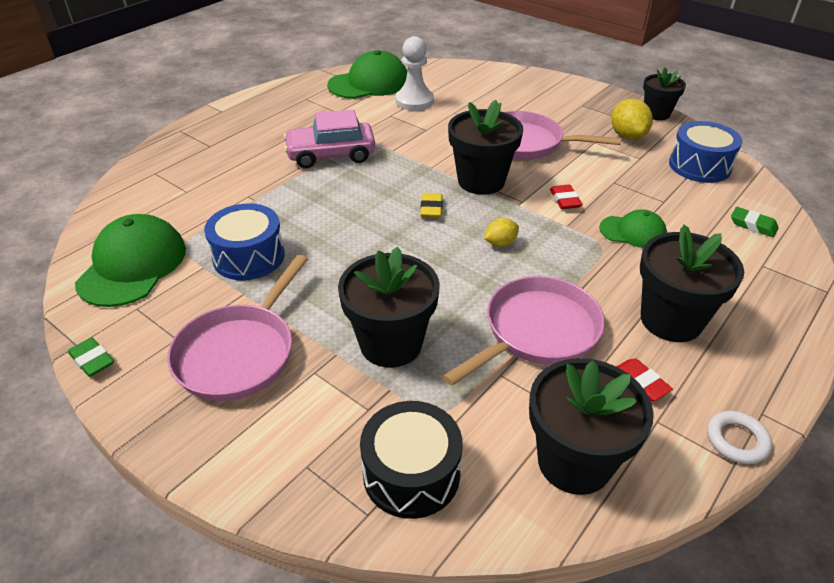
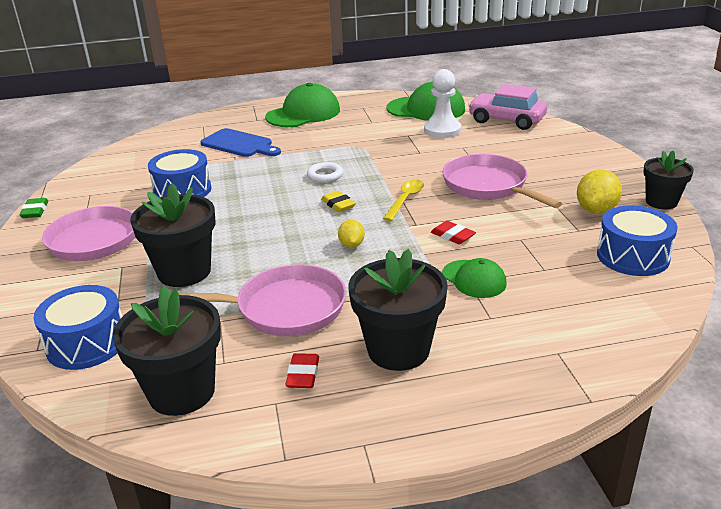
camera: 40 degrees right, 10 degrees down
(132, 265) = (119, 172): green cap -> green cap (303, 114)
(233, 180) = (239, 144): none -> blue cutting board
(331, 155) = (324, 148): pink car -> pink car (506, 120)
(411, 473) = (87, 343): black drum -> blue drum
(431, 209) = (338, 204): yellow eraser -> yellow eraser turned 75 degrees counterclockwise
(481, 181) = (405, 200): black flower pot -> yellow spoon
(500, 243) = (351, 244): yellow lemon -> yellow lemon turned 75 degrees clockwise
(565, 200) = (452, 236): red eraser -> red eraser turned 75 degrees counterclockwise
(736, 440) = (312, 447): white ring -> white ring (325, 175)
(753, 225) = (605, 320): green eraser -> none

